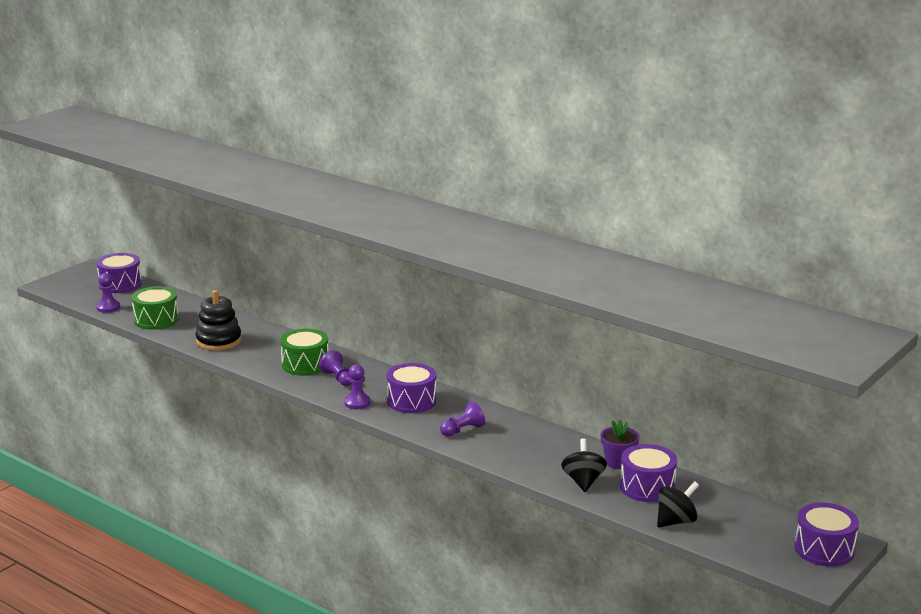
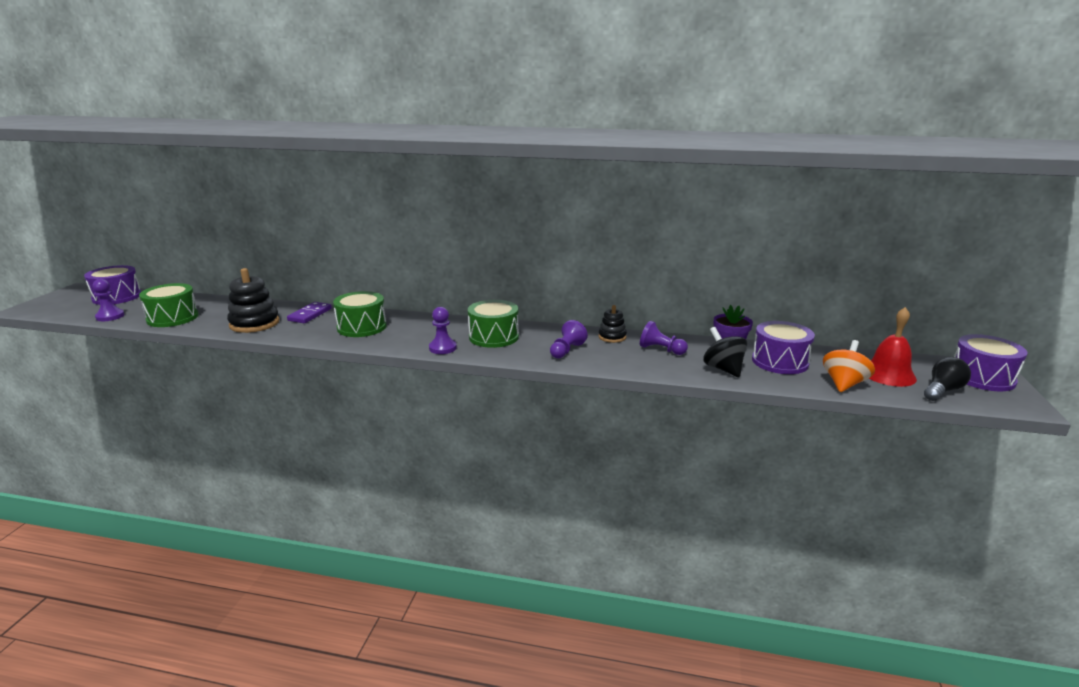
camera: 25 degrees left, 0 degrees up
(270, 340) = (310, 314): none -> purple domino
(338, 378) = (405, 332): purple pawn -> purple pawn (661, 350)
(411, 401) = (493, 337): purple drum -> green drum
(520, 425) = (612, 337): none -> black stacking toy
(676, 521) = (844, 384): black spinning top -> orange spinning top
(734, 524) = (888, 374): none -> red bell
(760, 550) = (942, 391): none -> black light bulb

